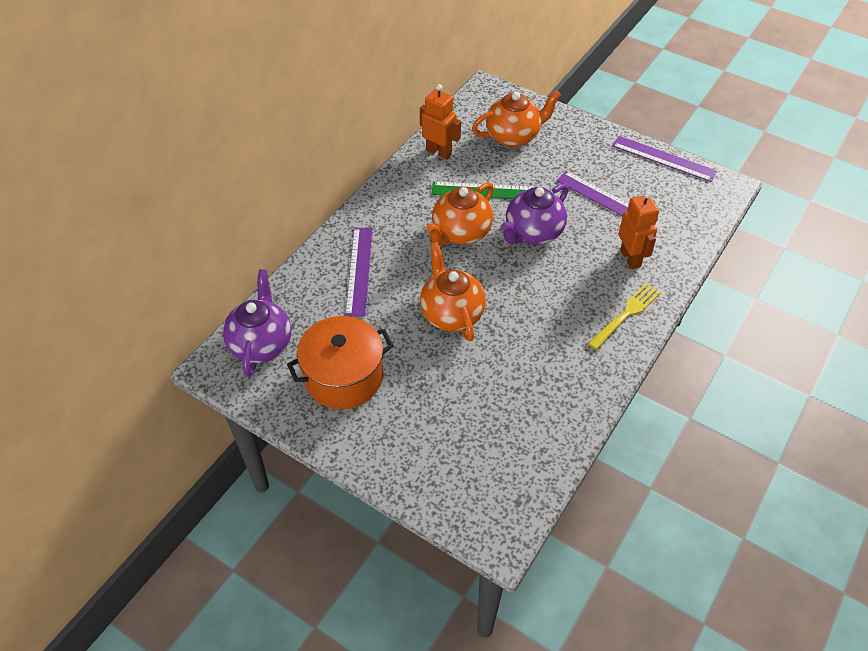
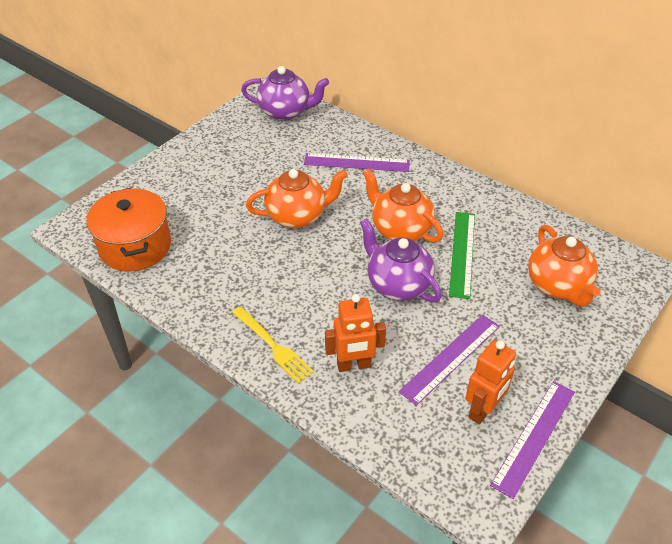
camera: 95 degrees right, 5 degrees down
(344, 377) = (243, 152): orange pot -> orange pot (135, 246)
(439, 152) = (522, 222): orange robot -> orange robot (483, 410)

